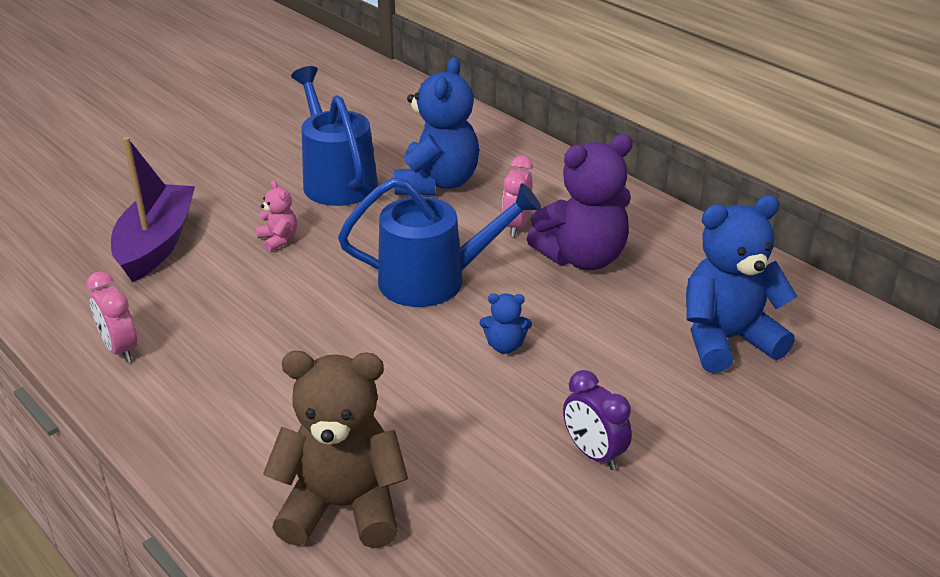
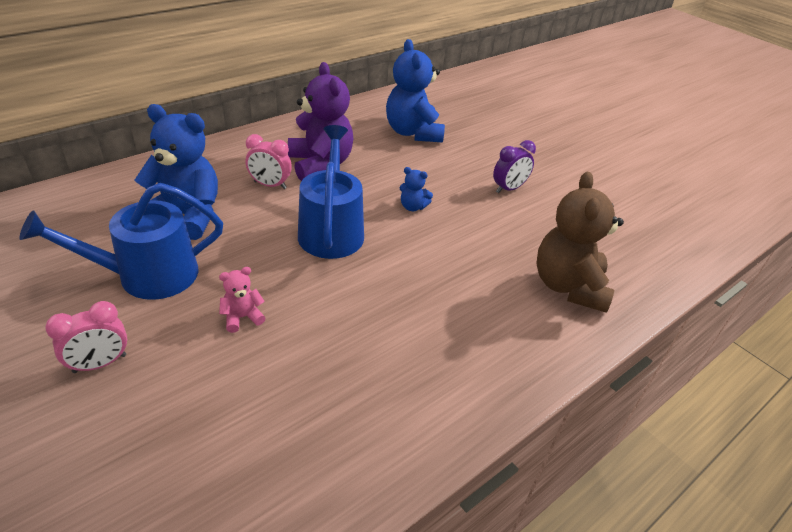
camera: 90 degrees left, 5 degrees up
(120, 349) = (400, 430): pink clock -> pink clock (100, 364)
(156, 244) = (215, 418): purple boat -> none
(505, 346) = (413, 207): blue teddy bear -> blue teddy bear turned 105 degrees clockwise

